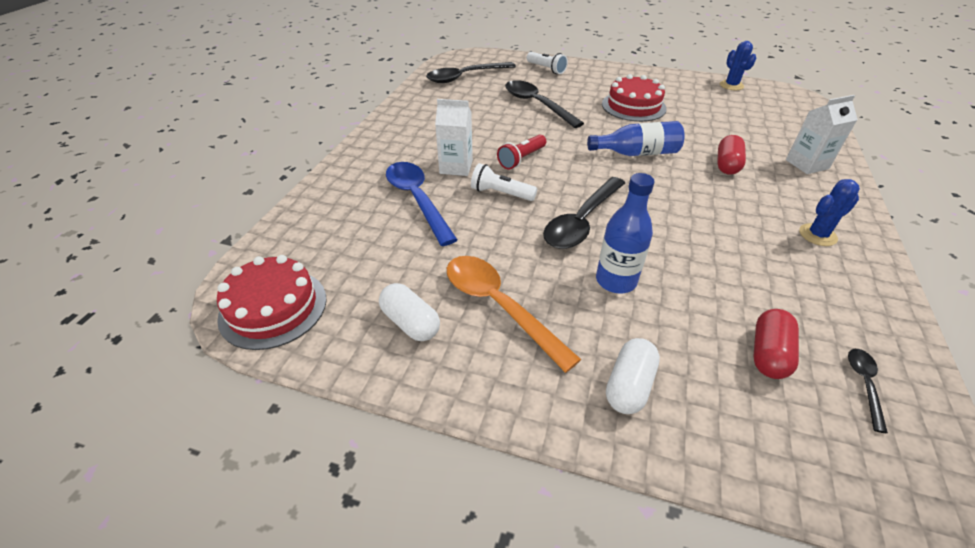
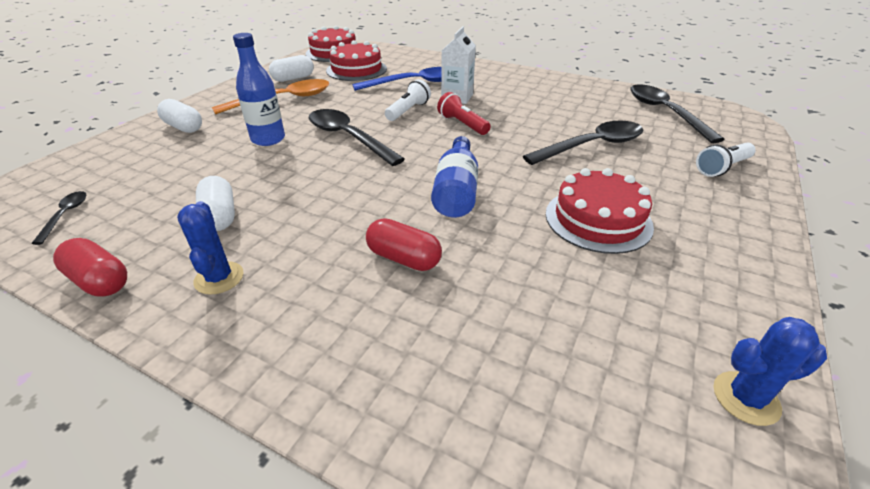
camera: 100 degrees right, 5 degrees down
(367, 260) = (356, 70): none -> red cake
(762, 263) = (220, 216): none -> white capsule
(768, 353) = (140, 182): red capsule -> red capsule (99, 281)
(807, 164) = (370, 359): white carton -> none
(864, 384) = (65, 215): black spoon -> black spoon turned 120 degrees counterclockwise

